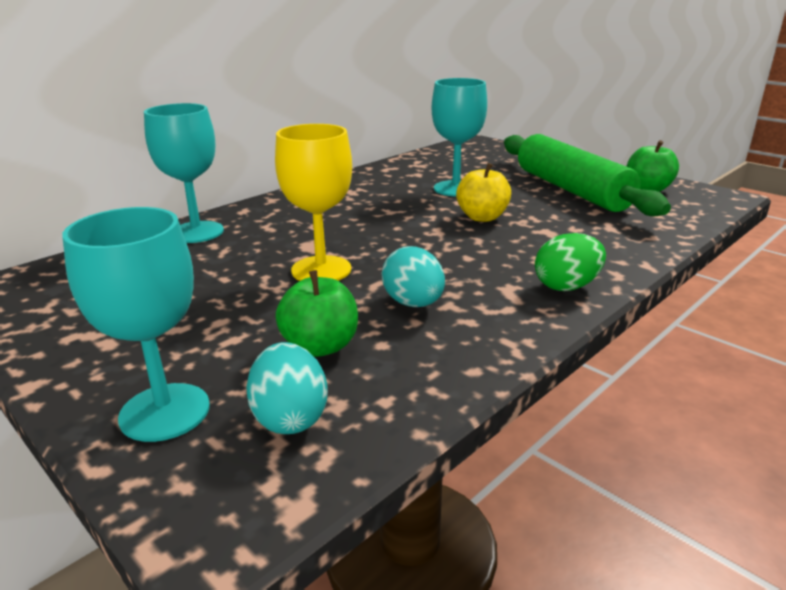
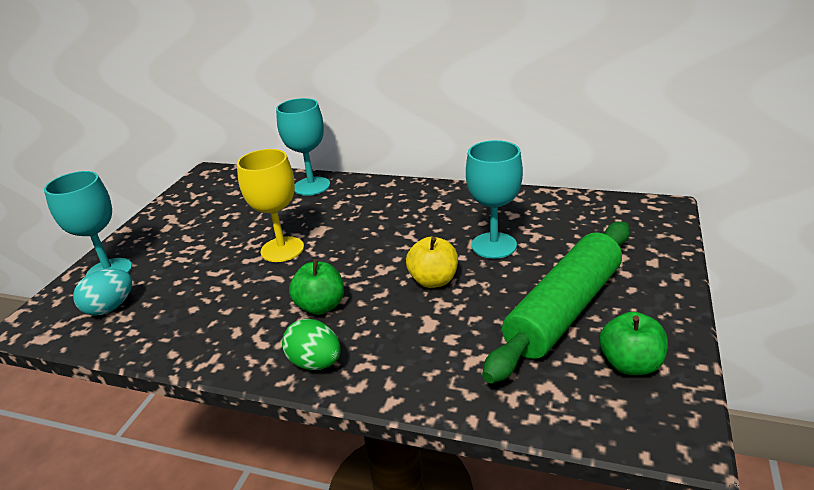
camera: 65 degrees right, 5 degrees up
(320, 346) = (182, 288): green apple -> green apple (321, 306)
(413, 303) = (251, 301): turquoise egg -> none

